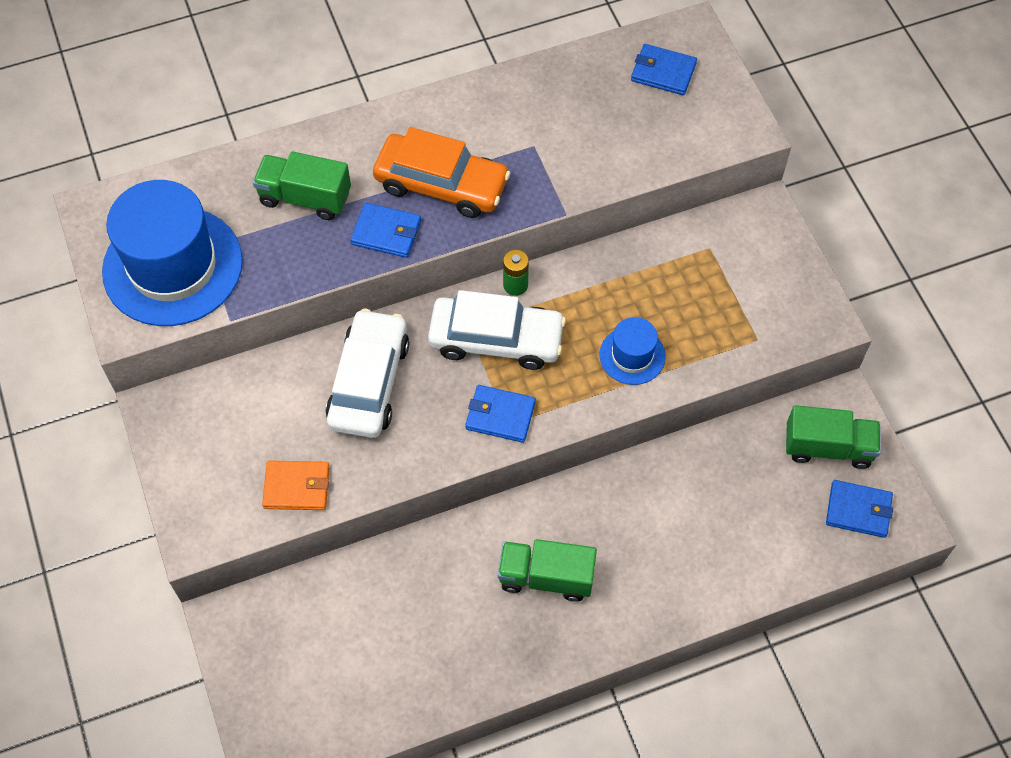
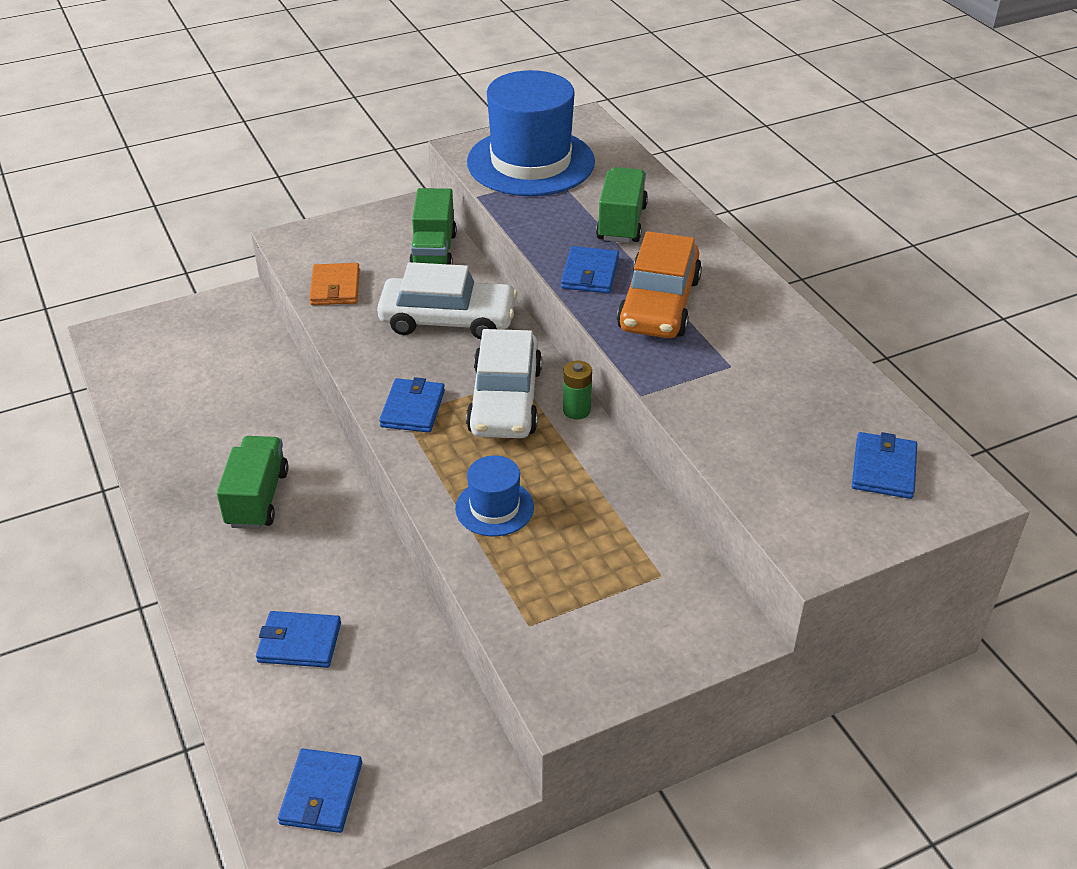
camera: 85 degrees right, 20 degrees down
(717, 532) = (299, 642): none -> blue wallet
(828, 447) = (415, 759): green truck -> green truck (434, 252)

